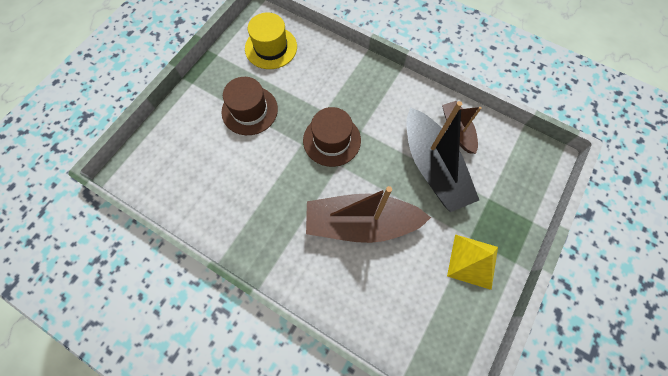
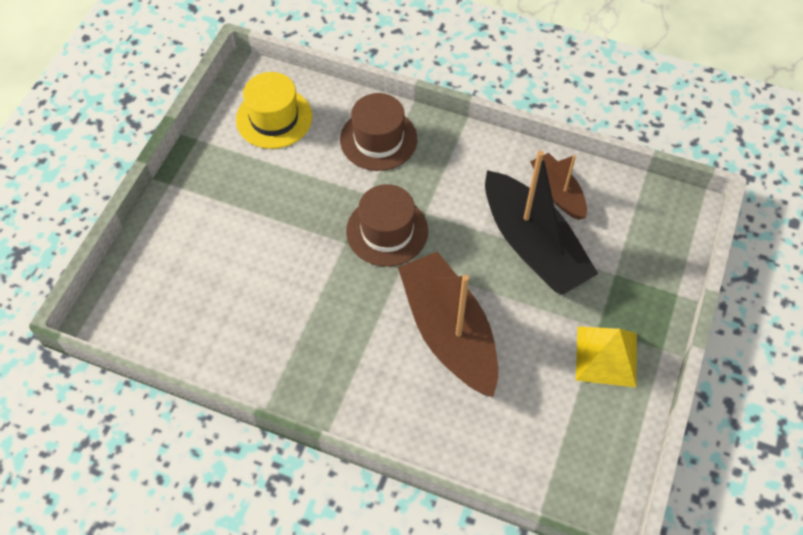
camera: 10 degrees left, 10 degrees down
(249, 110) = (262, 208): brown hat -> brown hat (378, 139)
(361, 223) = (448, 332): brown boat -> brown boat turned 75 degrees clockwise

